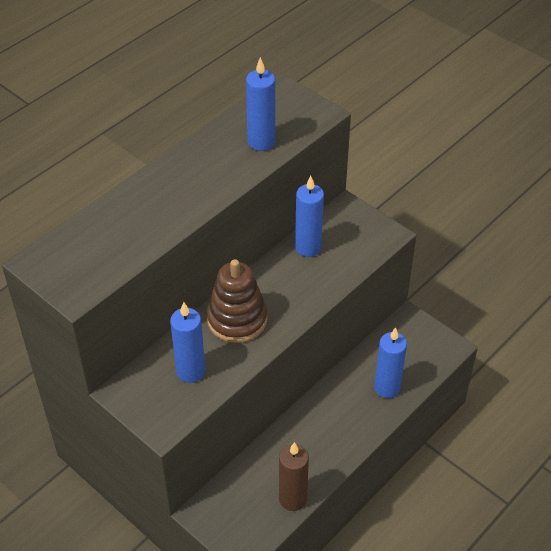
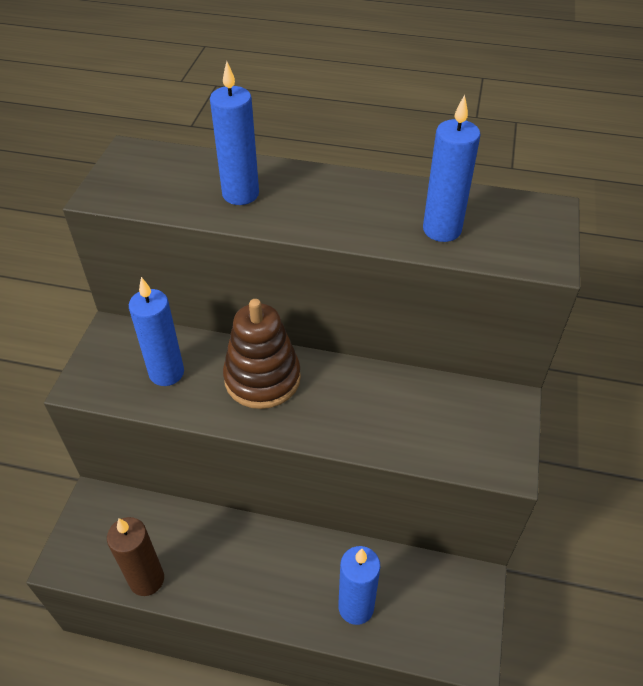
camera: 60 degrees right, 0 degrees up
(308, 247) = (416, 393): blue candle -> blue candle (240, 194)

